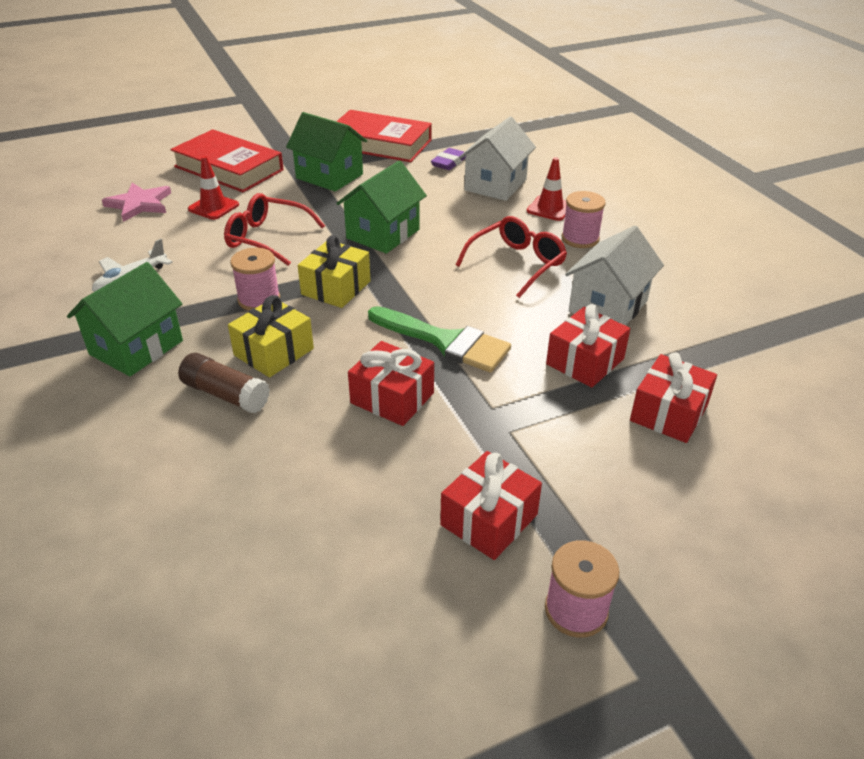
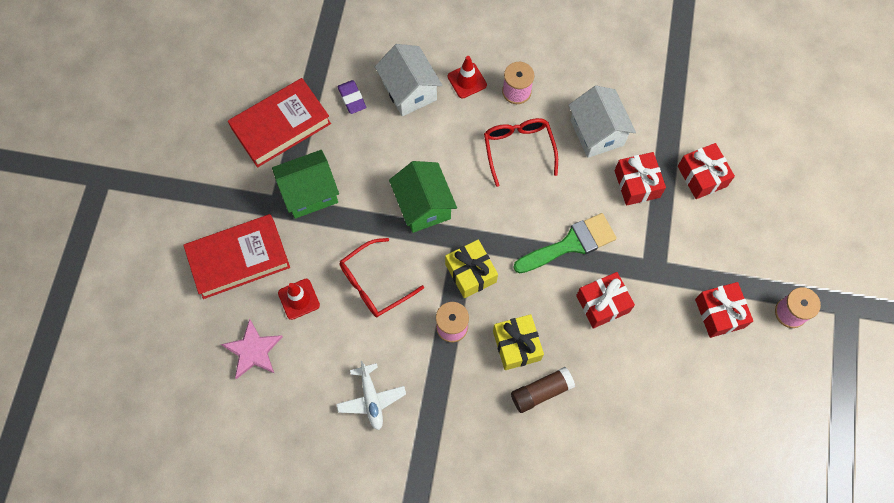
camera: 55 degrees left, 30 degrees up
(136, 347) = (457, 424): green house -> none

